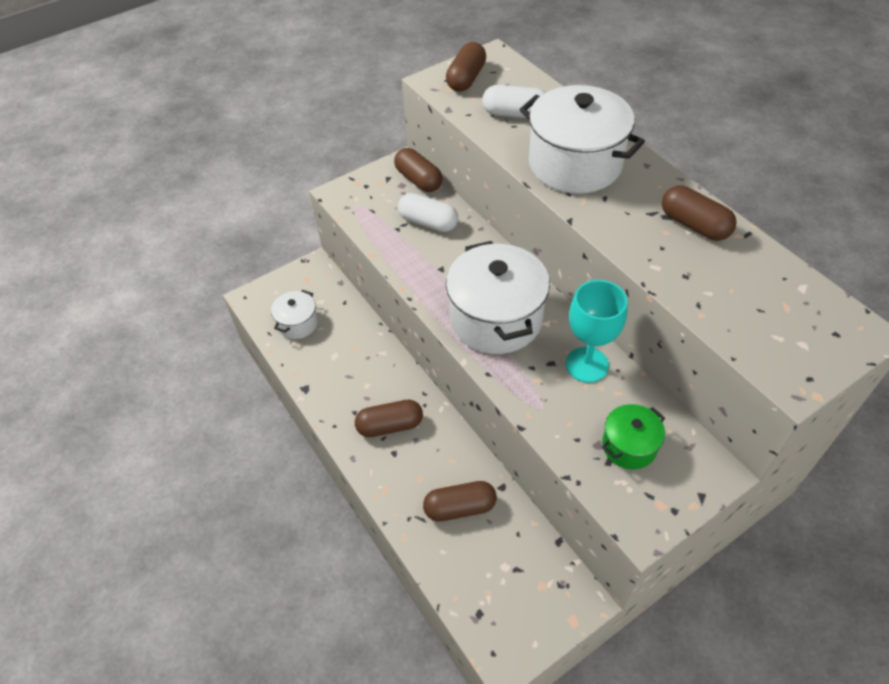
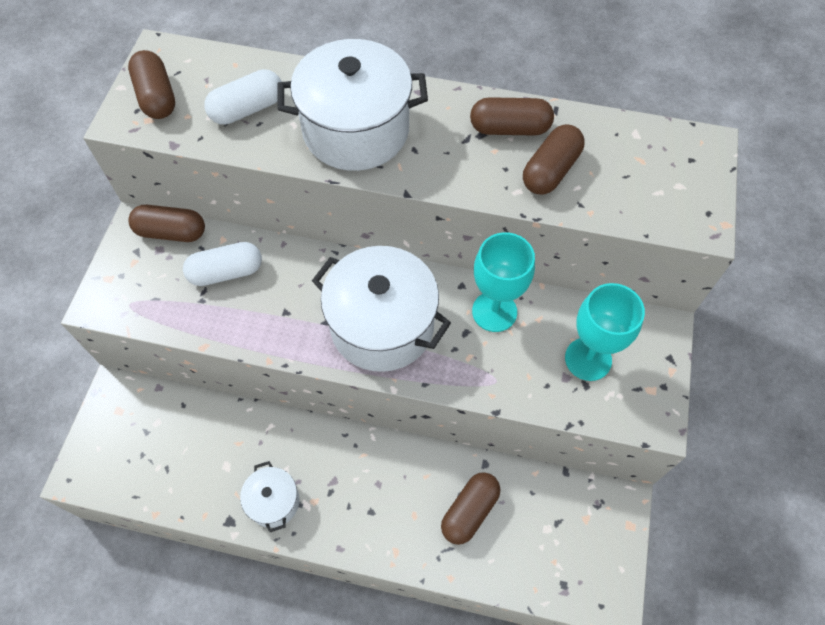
camera: 45 degrees left, 10 degrees up
(297, 323) = (156, 463): white pot -> white pot (274, 502)
(390, 426) = (343, 490): brown capsule -> brown capsule (550, 171)
(629, 446) = (588, 359): green pot -> turquoise goblet

